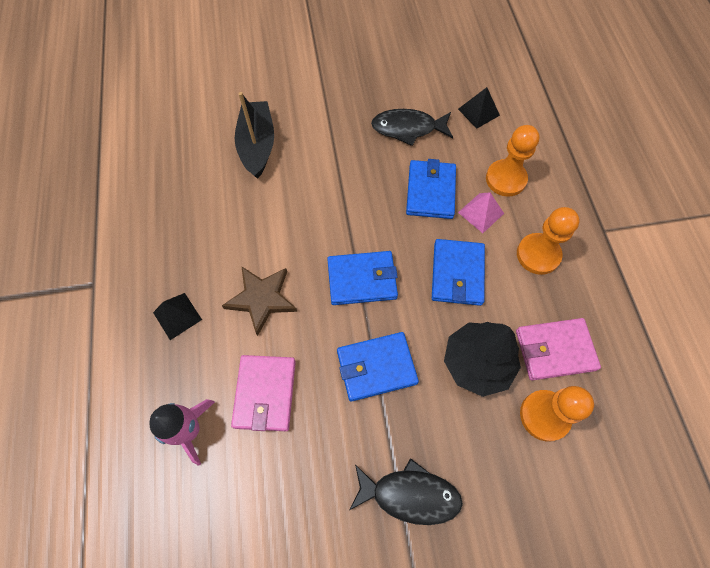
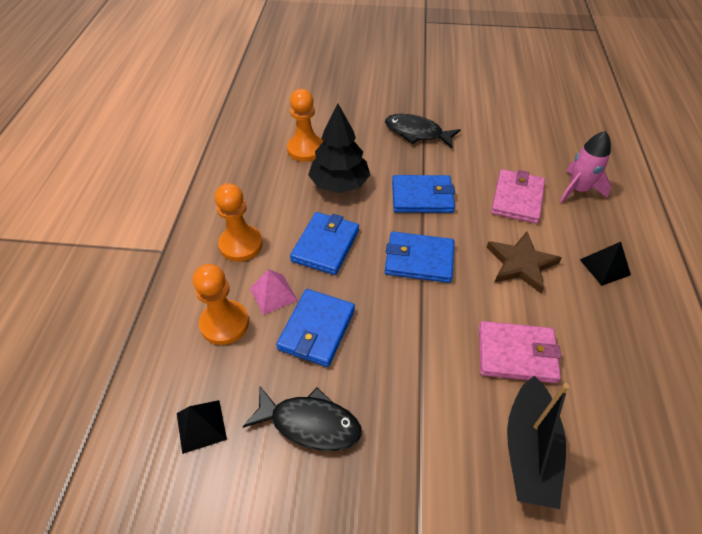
camera: 165 degrees left, 15 degrees down
(554, 350) = (273, 180): pink wallet -> pink wallet (516, 354)

